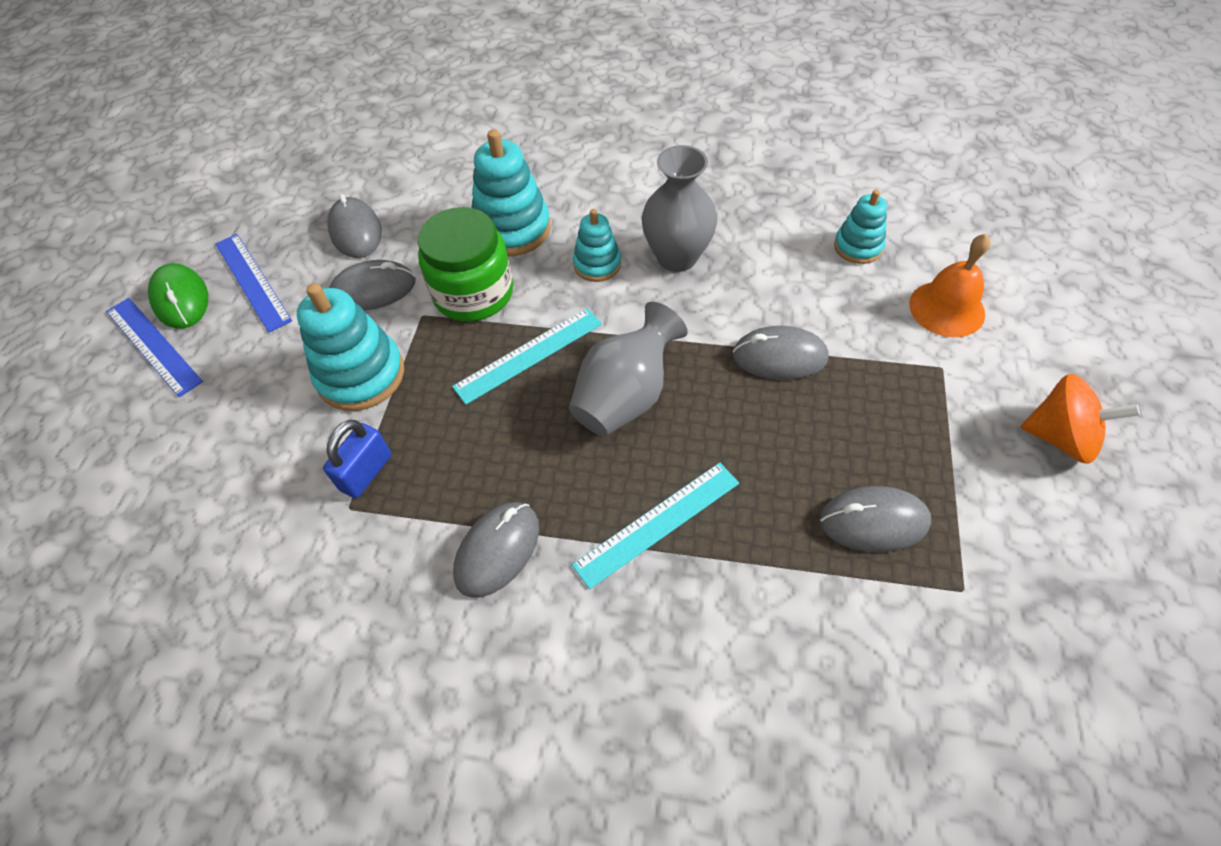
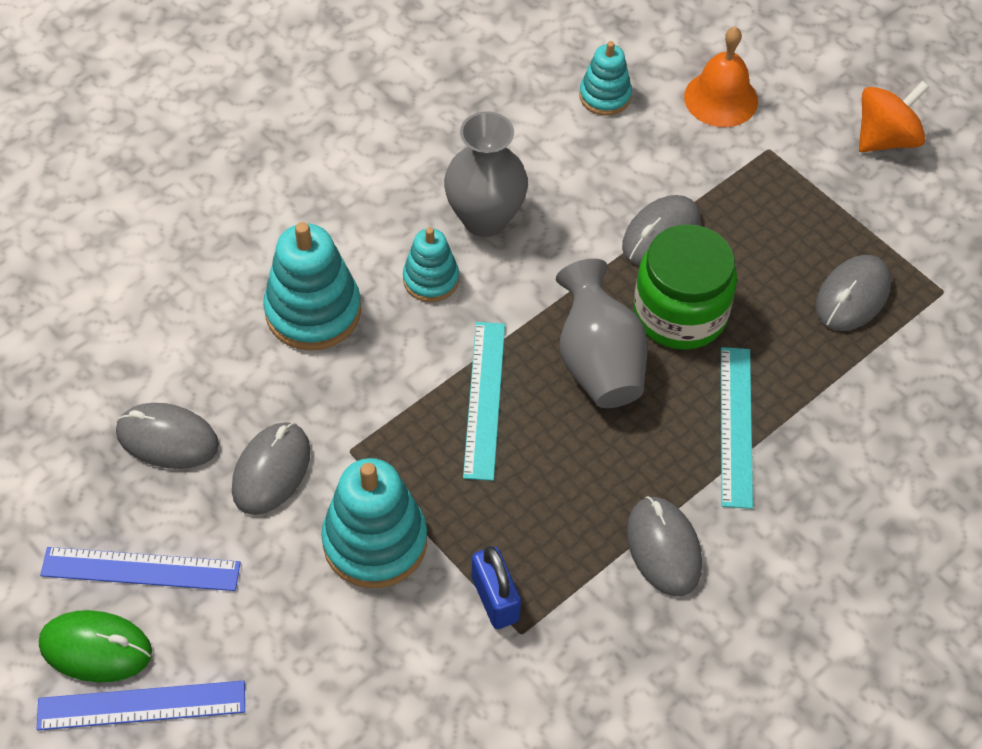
camera: 55 degrees left, 0 degrees up
(473, 293) = (365, 393): green jar -> green jar (680, 313)

